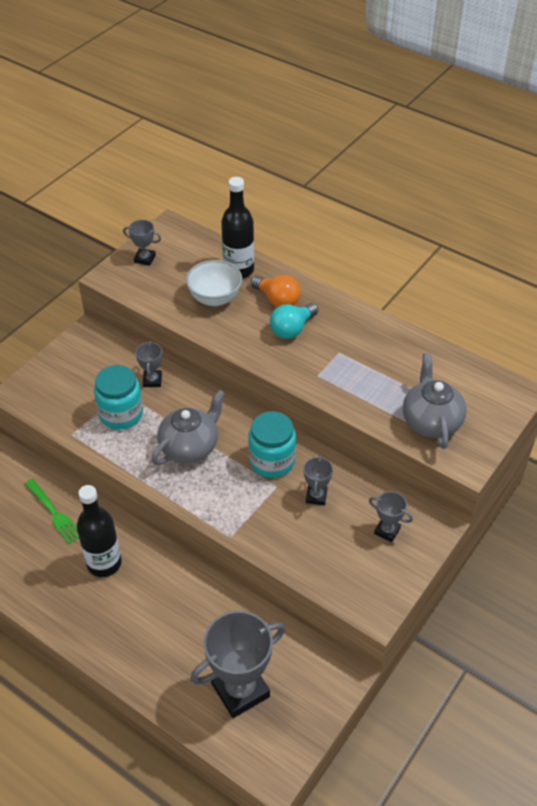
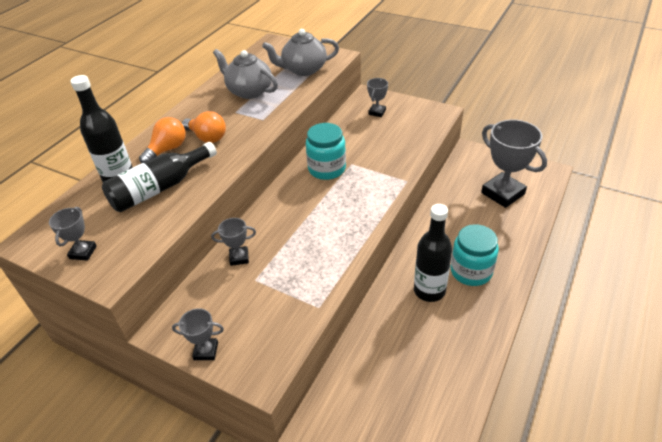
camera: 95 degrees left, 5 degrees down
(54, 512) = (385, 343): green fork -> none
(121, 414) = (286, 273): turquoise jar -> turquoise jar (471, 271)
(190, 447) = (320, 217): grey teapot -> grey teapot (249, 91)
(215, 298) = (160, 188): white bowl -> black bottle
(292, 329) = (207, 137): turquoise light bulb -> orange light bulb
(316, 496) = (356, 144): grey trophy -> grey trophy (206, 351)

